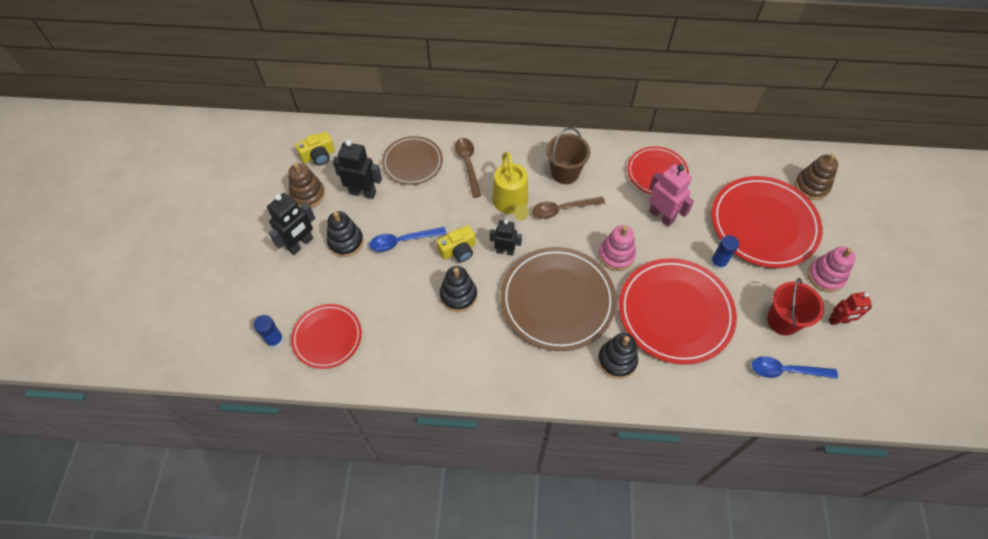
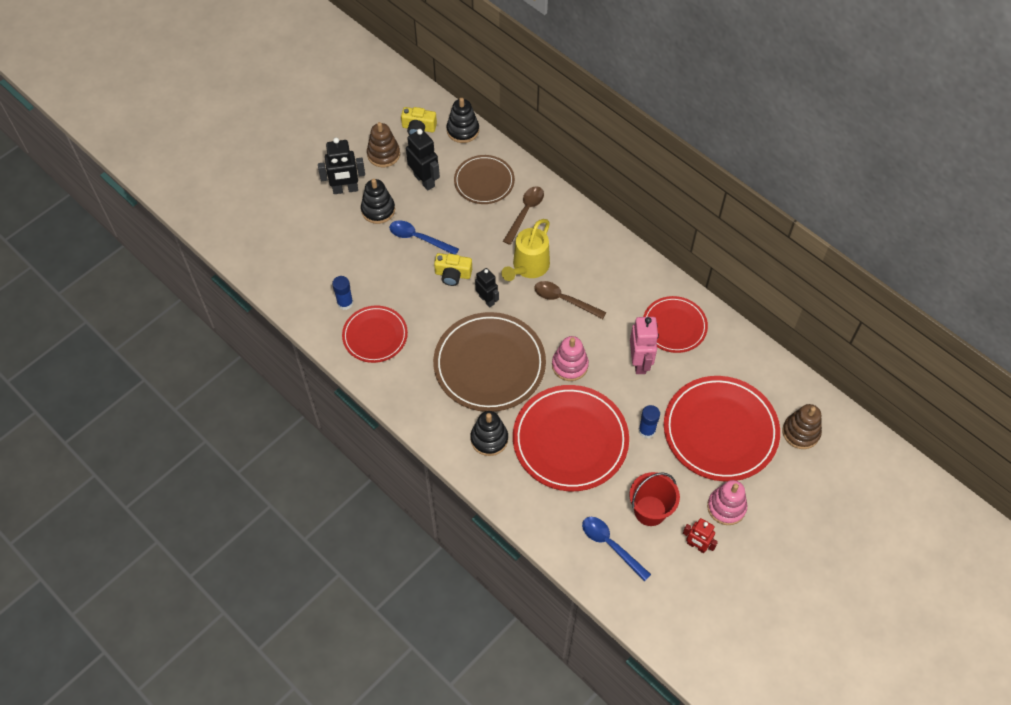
camera: 40 degrees right, 0 degrees up
(275, 340) = (269, 247): blue glue stick -> blue glue stick (345, 303)
(327, 337) = (304, 270): red plate -> red plate (375, 336)
(458, 295) = (421, 307): black stacking toy -> black stacking toy (463, 130)
(565, 173) = (596, 272): brown bucket -> none

